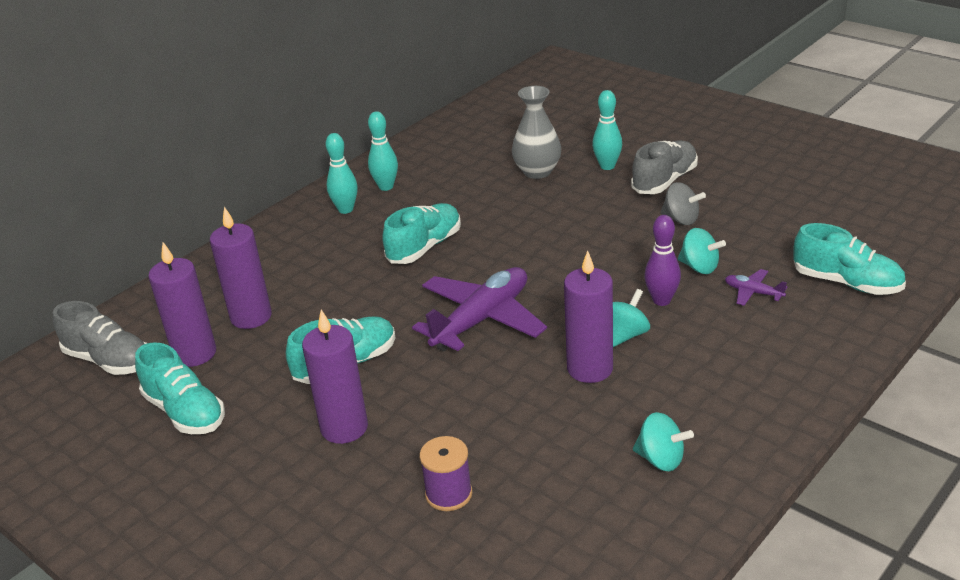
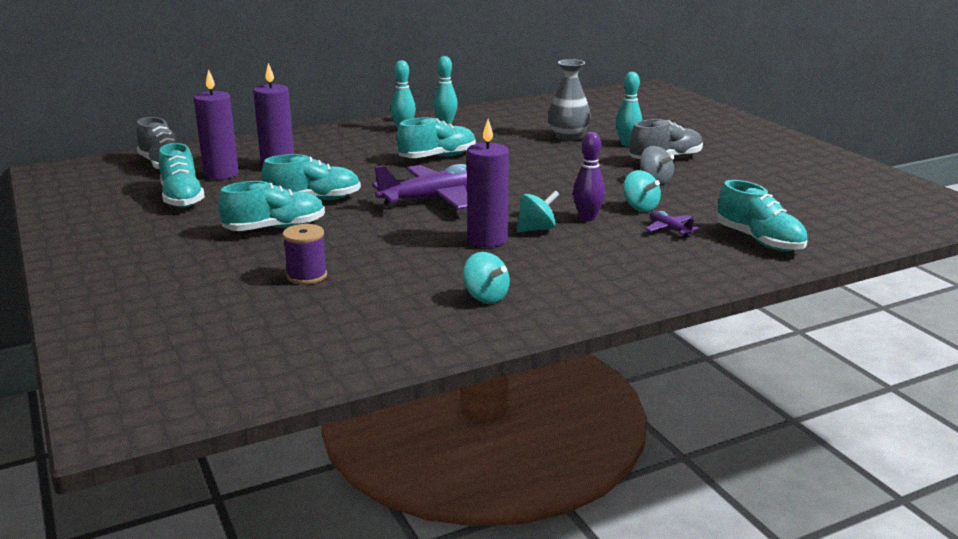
camera: 20 degrees right, 10 degrees down
(344, 428) = (275, 228): purple candle -> turquoise shoe

